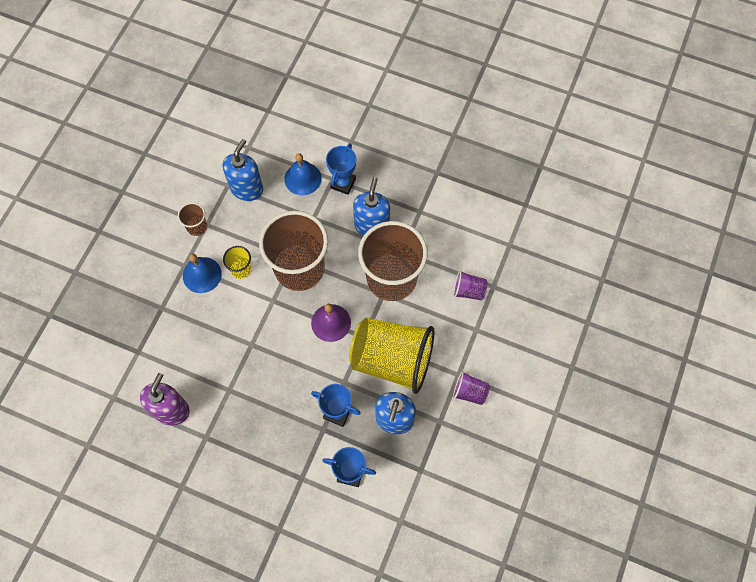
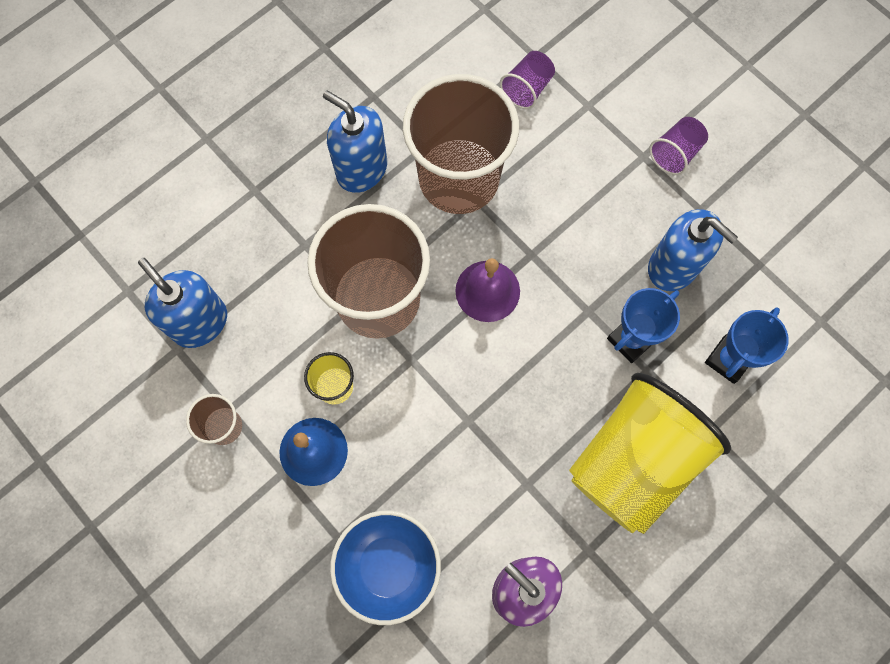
camera: 65 degrees left, 5 degrees up
(157, 338) = (388, 567): none -> blue bowl
(302, 178) = (229, 232): blue bell -> none
(343, 183) = (270, 179): blue trophy -> none
(392, 360) = (584, 232): yellow cup -> yellow cup (633, 461)

